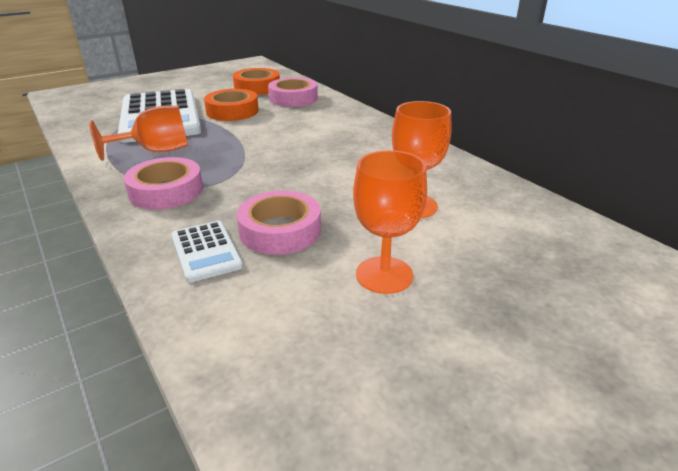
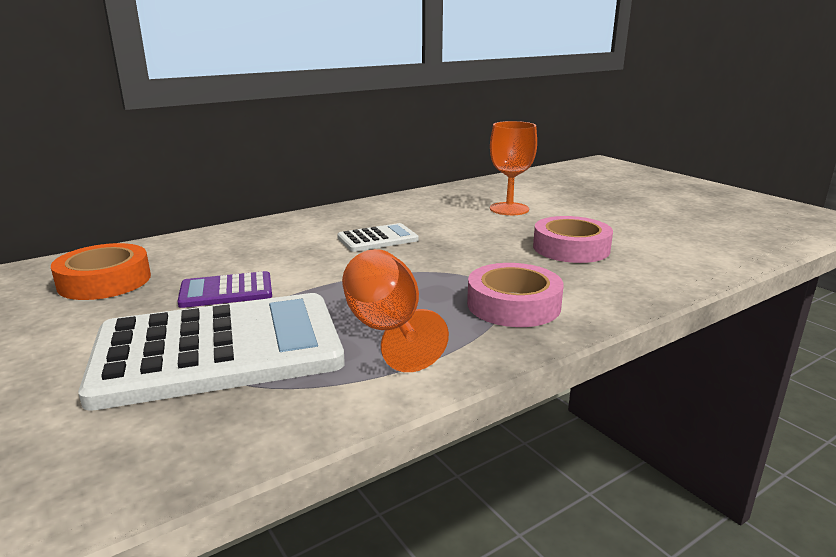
camera: 90 degrees left, 10 degrees down
(206, 251) = (622, 272): white calculator -> white calculator (377, 239)
(232, 111) = (226, 291): orange tape -> purple calculator
(293, 98) = (191, 254): pink tape -> none
(384, 275) = (611, 219): orange goblet -> none

